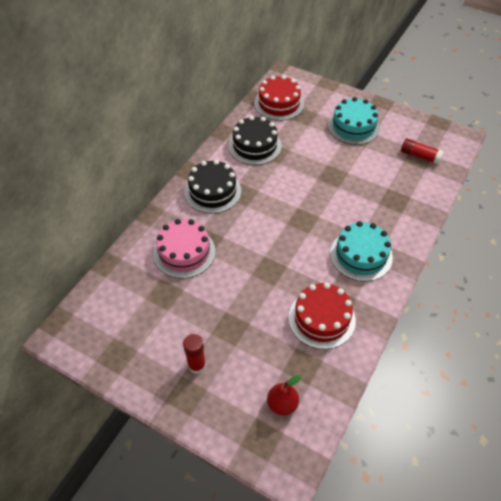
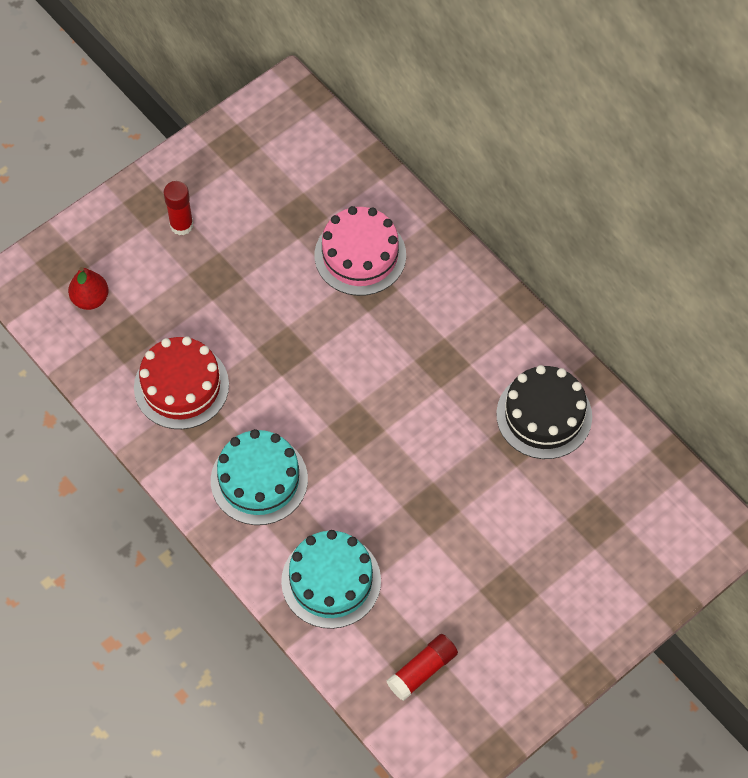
camera: 110 degrees right, 10 degrees up
(213, 191) = (463, 323): black cake -> none
(279, 103) = (642, 492): red cake -> none
(353, 126) = (536, 594): turquoise cake -> turquoise cake (331, 581)

